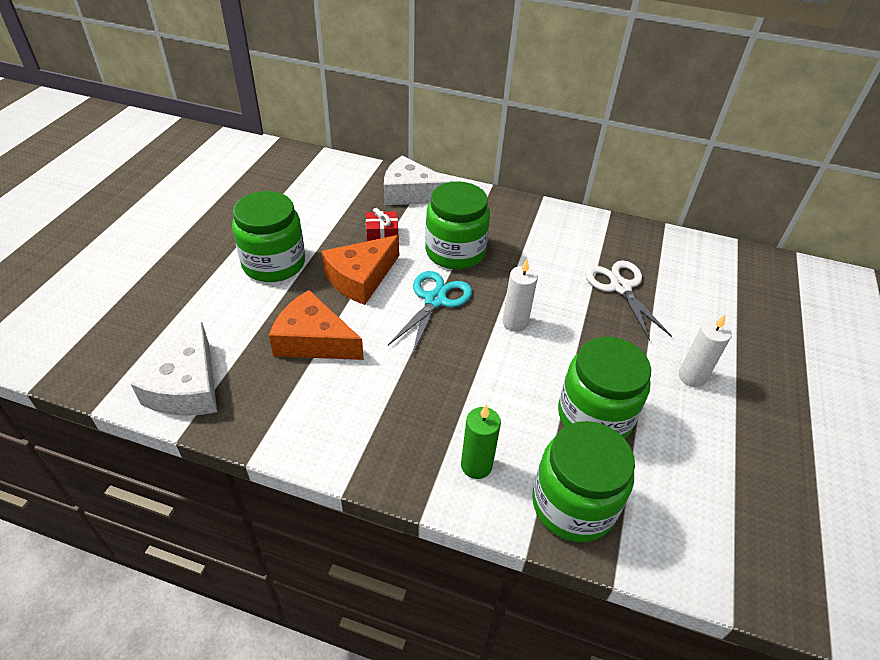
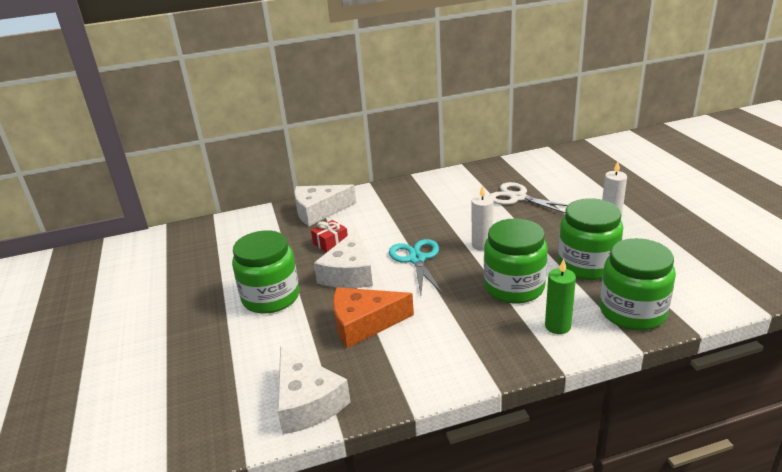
camera: 30 degrees left, 15 degrees down
(361, 278) = (349, 273): orange cheese -> white cheese
(455, 252) = (394, 228): green jar -> green jar (514, 287)

